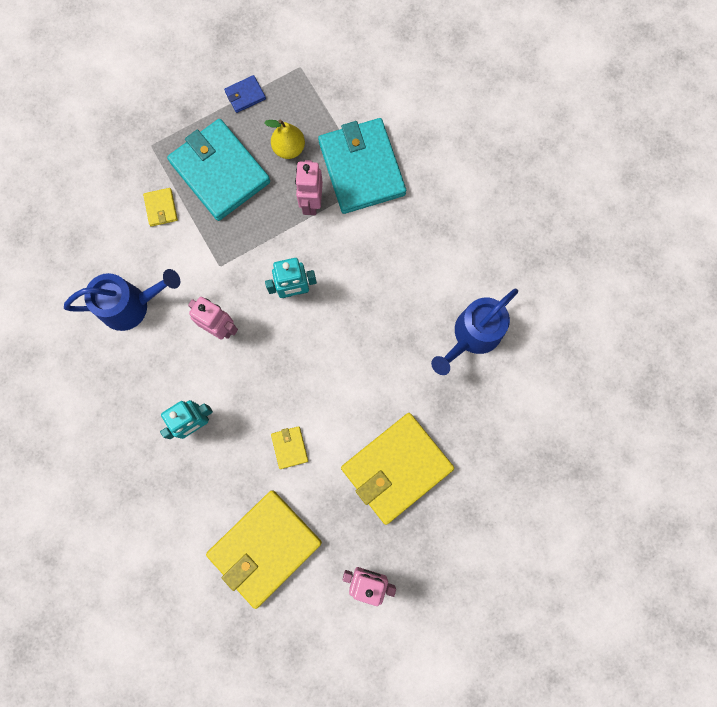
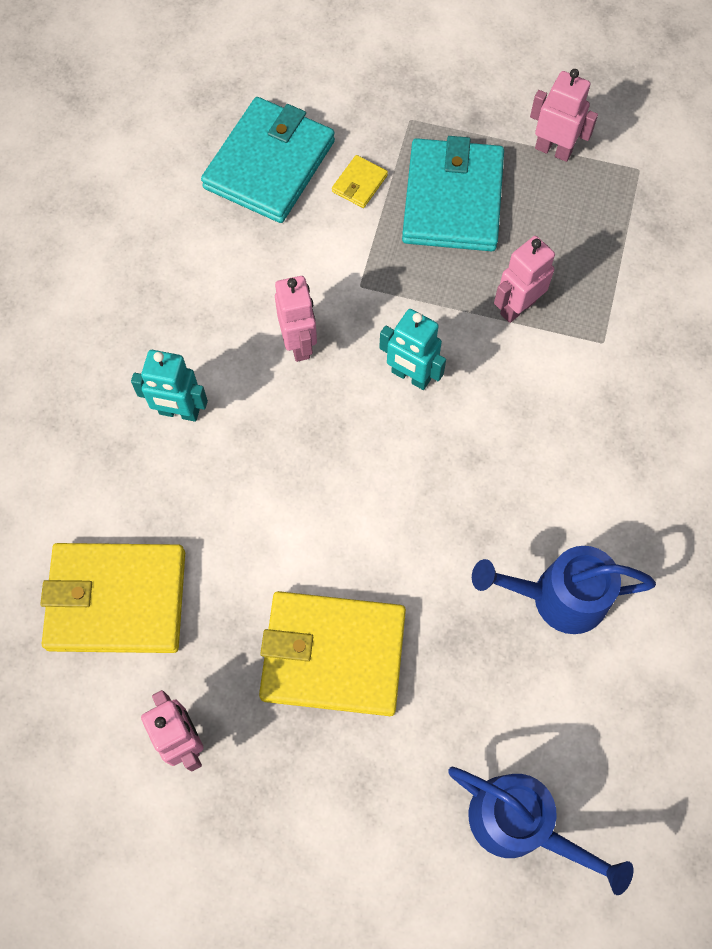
camera: 45 degrees right, 10 degrees down
(131, 305) = (237, 247): blue watering can -> blue watering can (520, 824)
(245, 95) = (553, 150): blue wallet -> pink robot
(289, 148) = (547, 236): yellow pear -> none
(289, 447) = (245, 525): yellow wallet -> none
(362, 168) = (606, 319): turquoise wallet -> turquoise wallet (269, 164)

